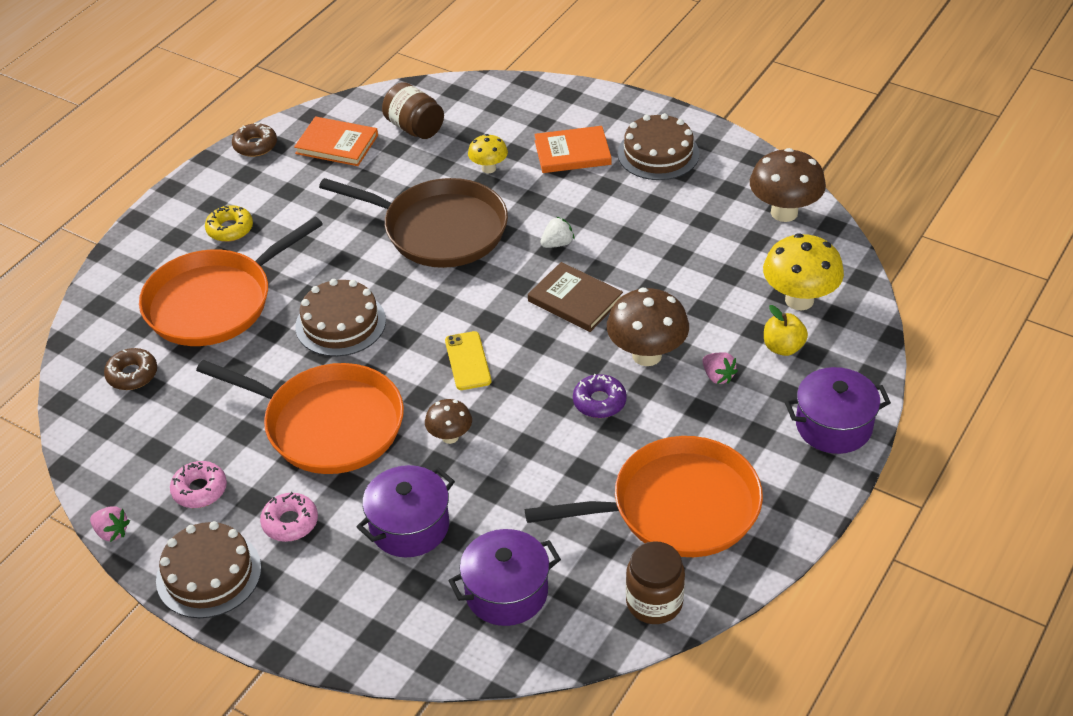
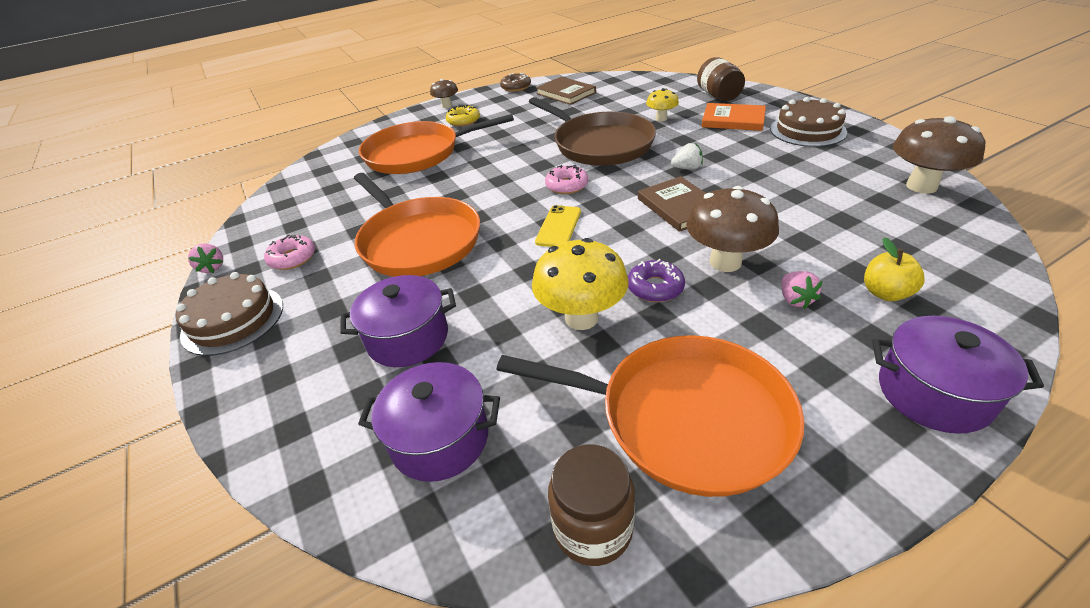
camera: 30 degrees right, 5 degrees down
(132, 374) = (330, 180): brown donut -> none
(290, 522) = (325, 301): pink donut -> pink donut (566, 185)
(337, 144) = (566, 93): orange book -> brown book
(340, 323) = (485, 182): brown cake -> none
(415, 128) = (623, 92): brown jar -> brown jar (718, 96)
(450, 437) = (501, 277): brown mushroom -> brown mushroom (447, 106)
(799, 300) = (919, 256): yellow mushroom -> yellow mushroom (581, 318)

